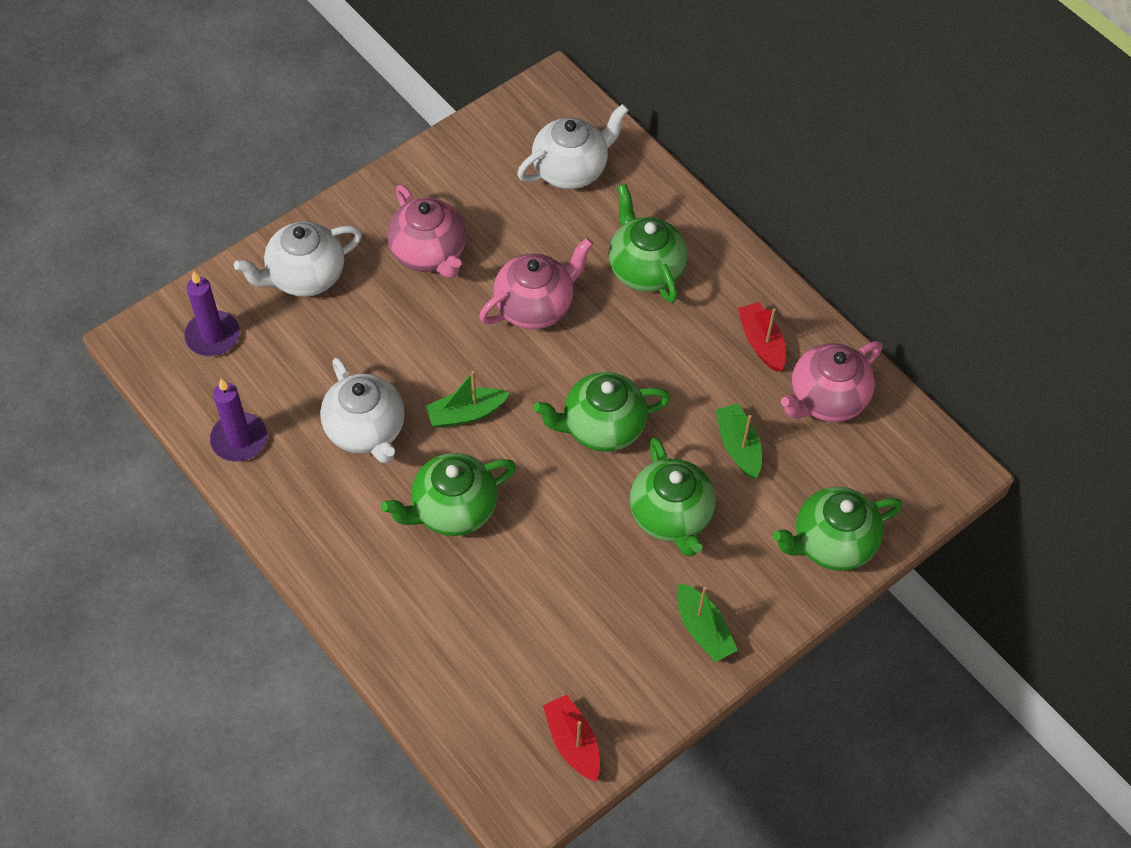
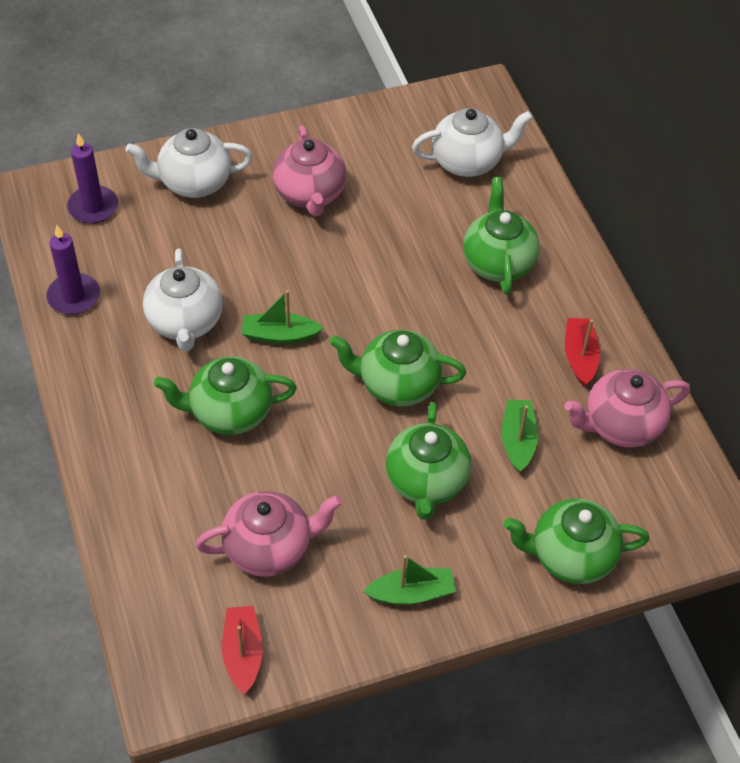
camera: 20 degrees right, 5 degrees down
(535, 306) = (383, 265): pink teapot -> pink teapot (269, 548)
(703, 629) = (411, 593): green boat -> green boat turned 90 degrees counterclockwise

